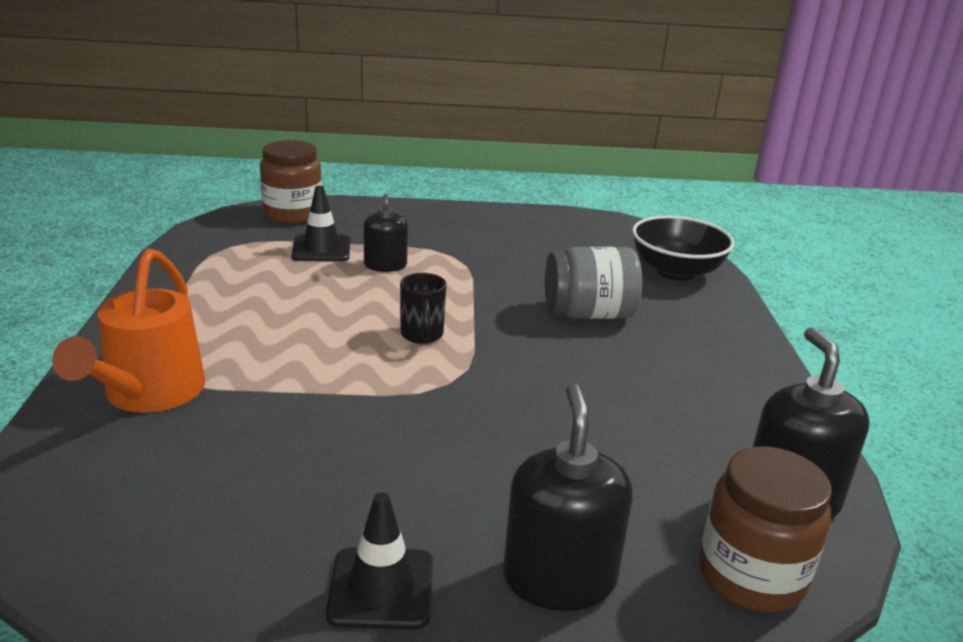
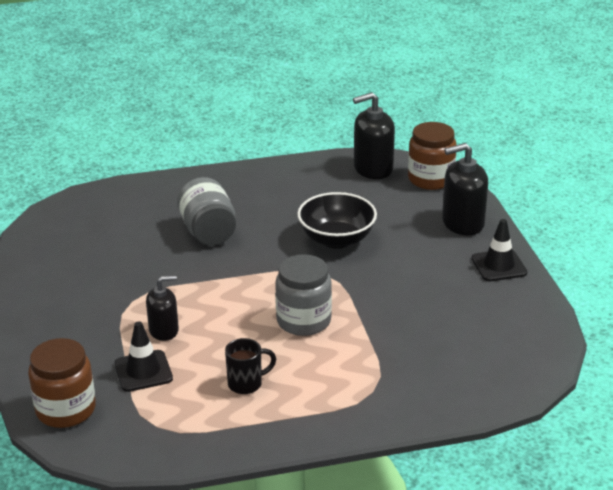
camera: 100 degrees left, 5 degrees up
(148, 395) = (401, 385): orange watering can -> none
(345, 348) = (303, 321): none -> grey jar
(422, 335) = (270, 293): black mug -> black mug (246, 384)
(676, 271) = (124, 201): black bowl -> black bowl (336, 239)

